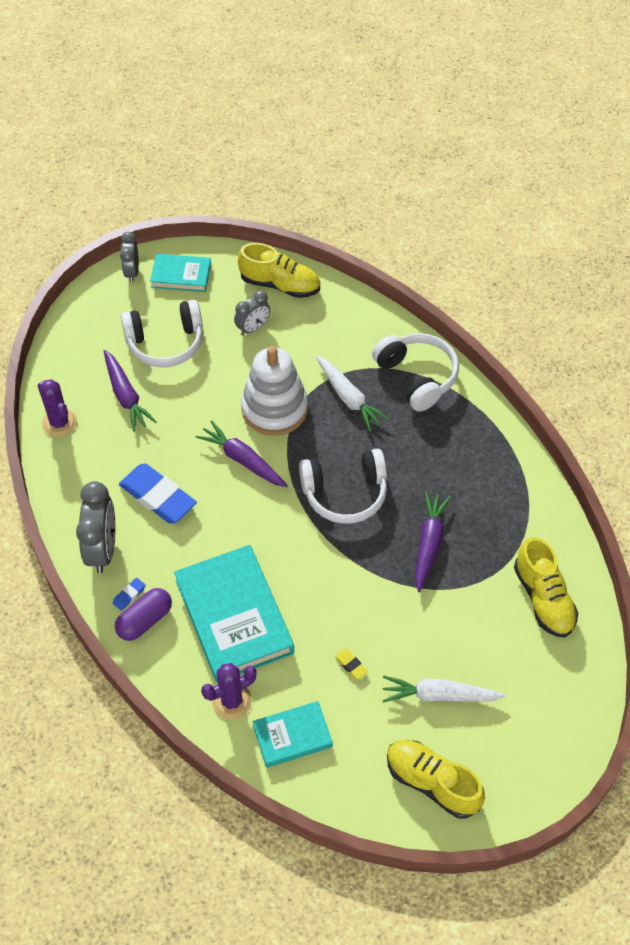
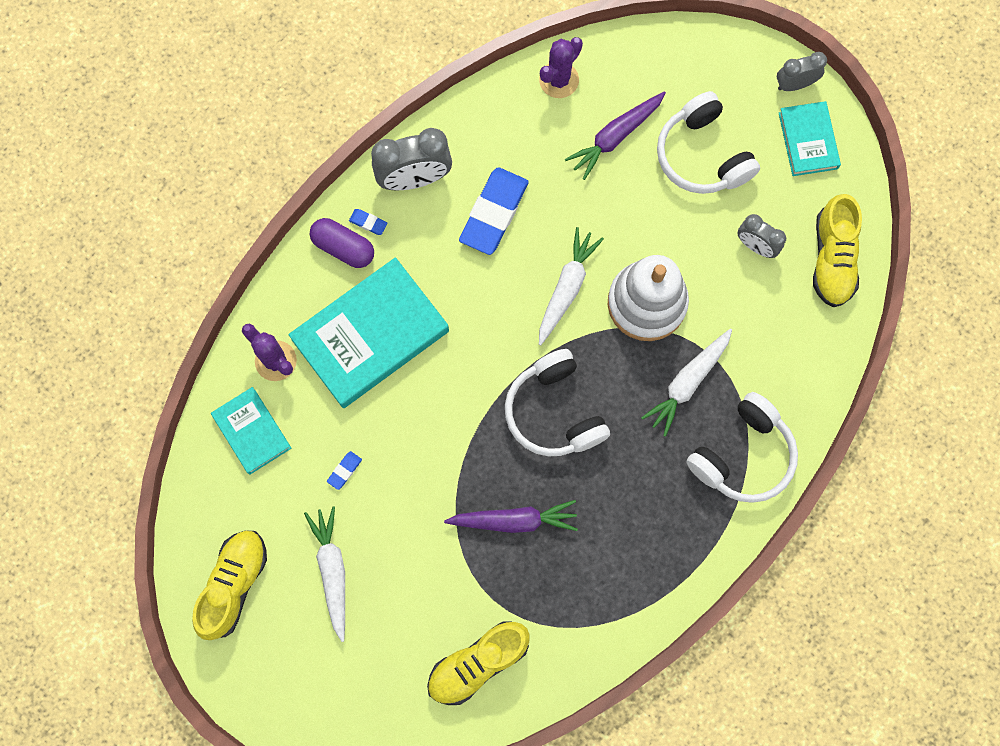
camera: 75 degrees right, 20 degrees up
(242, 460) = (567, 288): purple carrot -> white carrot
(351, 665) = (344, 471): yellow eraser -> blue eraser

